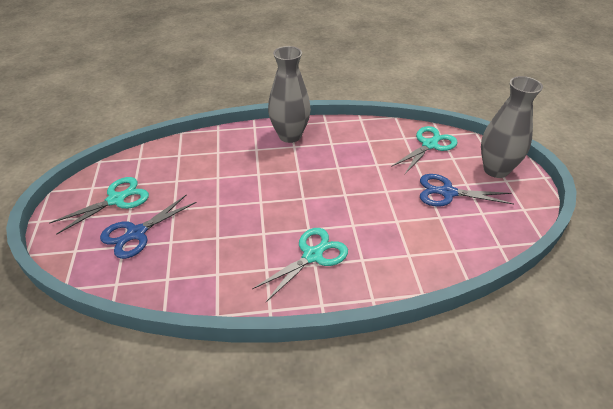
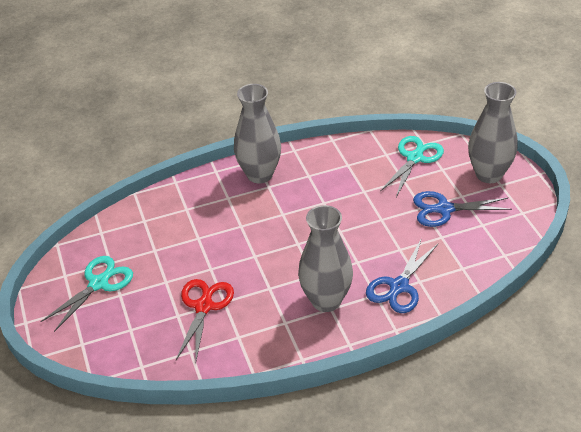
camera: 10 degrees left, 0 degrees up
(136, 233) = (138, 314): blue scissors -> blue scissors (399, 286)
(197, 238) = (204, 306): none -> red scissors
(312, 255) = (326, 300): turquoise scissors -> grey vase

